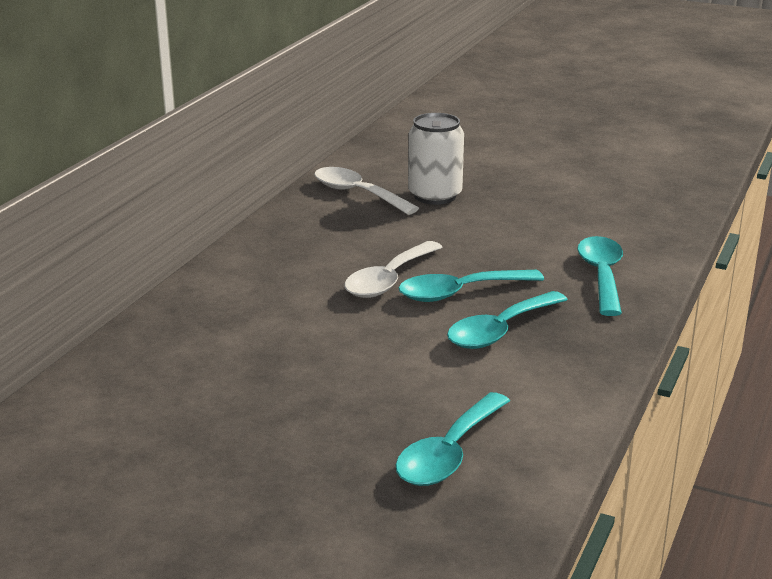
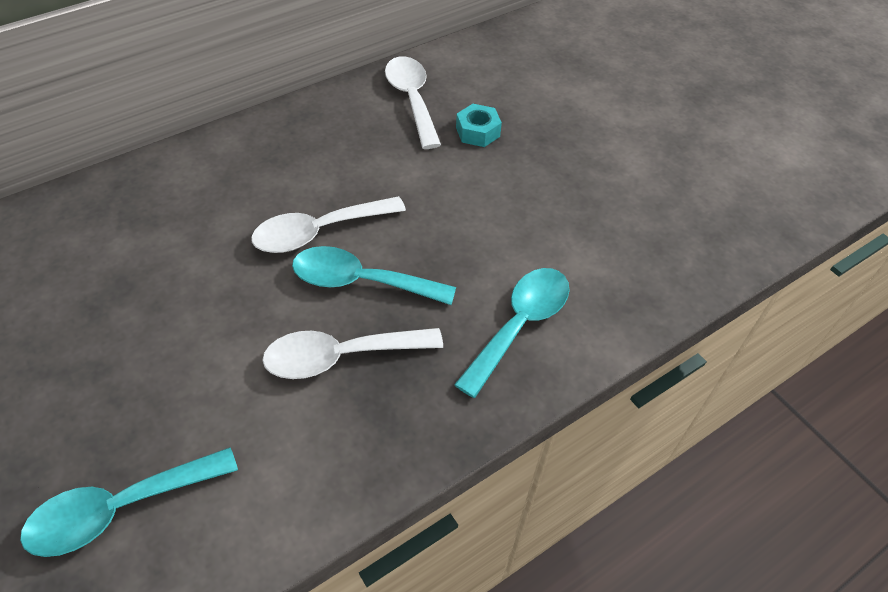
camera: 30 degrees right, 25 degrees up
(435, 196) = (477, 132): white can -> turquoise nut
(499, 331) = (340, 356): turquoise spoon -> white spoon

